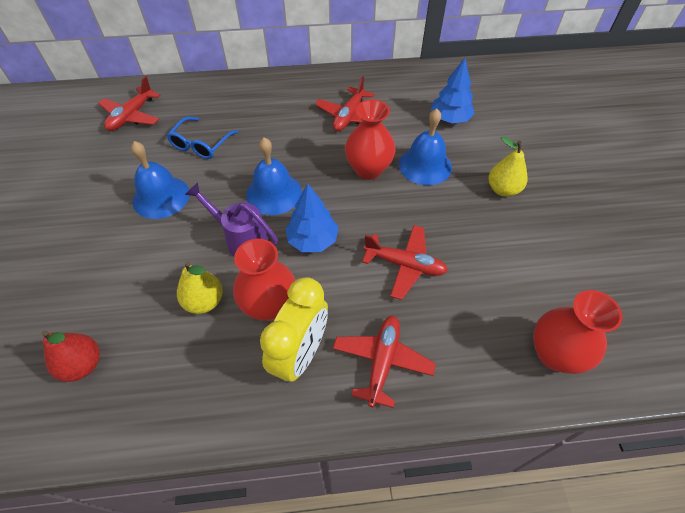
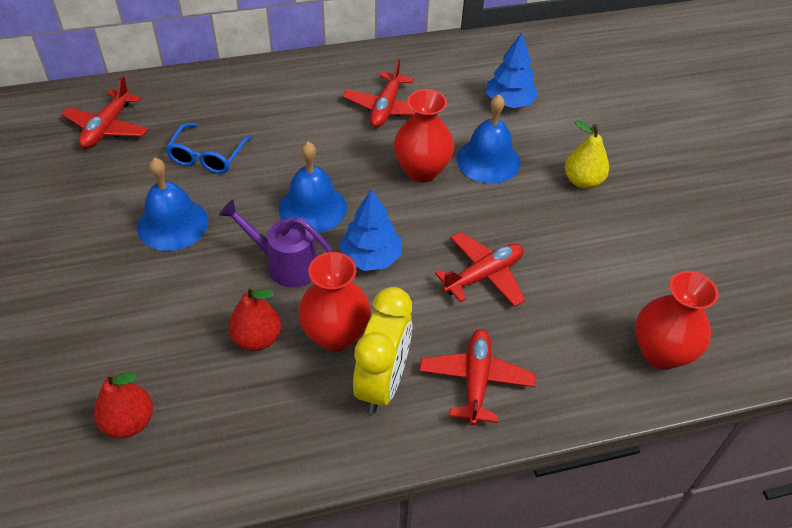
camera: 10 degrees left, 5 degrees down
(204, 301) = (257, 338): yellow pear -> red pear
(405, 265) = (483, 275): red plane -> red plane turned 45 degrees counterclockwise

